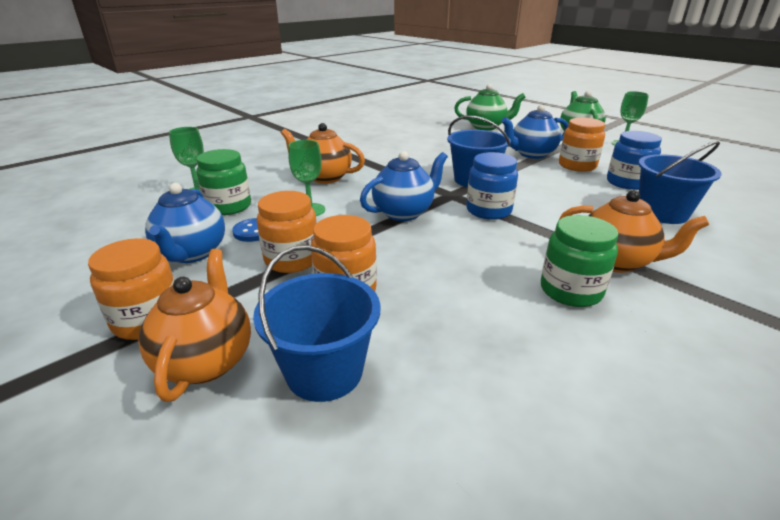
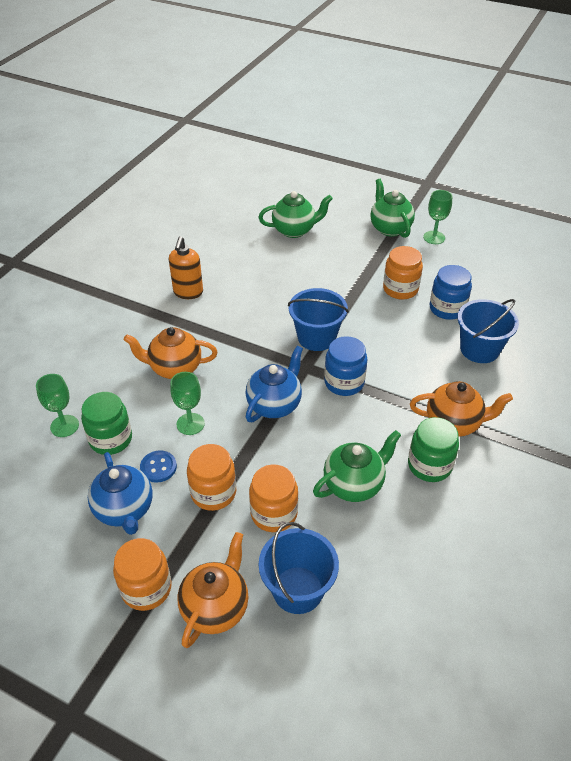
camera: 20 degrees left, 15 degrees up
(206, 361) = (216, 607): orange teapot -> orange teapot turned 45 degrees clockwise
(370, 143) = (188, 292): none -> orange soap dispenser
(460, 287) = (354, 484): none -> green teapot
(531, 154) = (355, 277): blue teapot -> none

